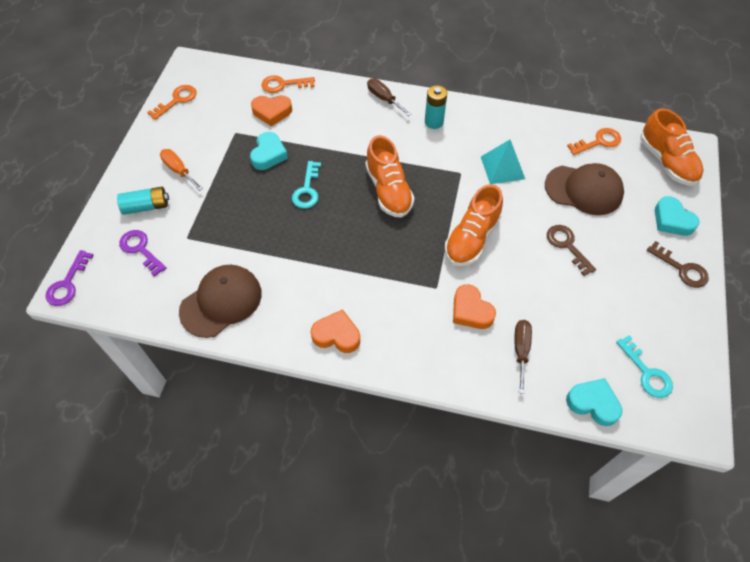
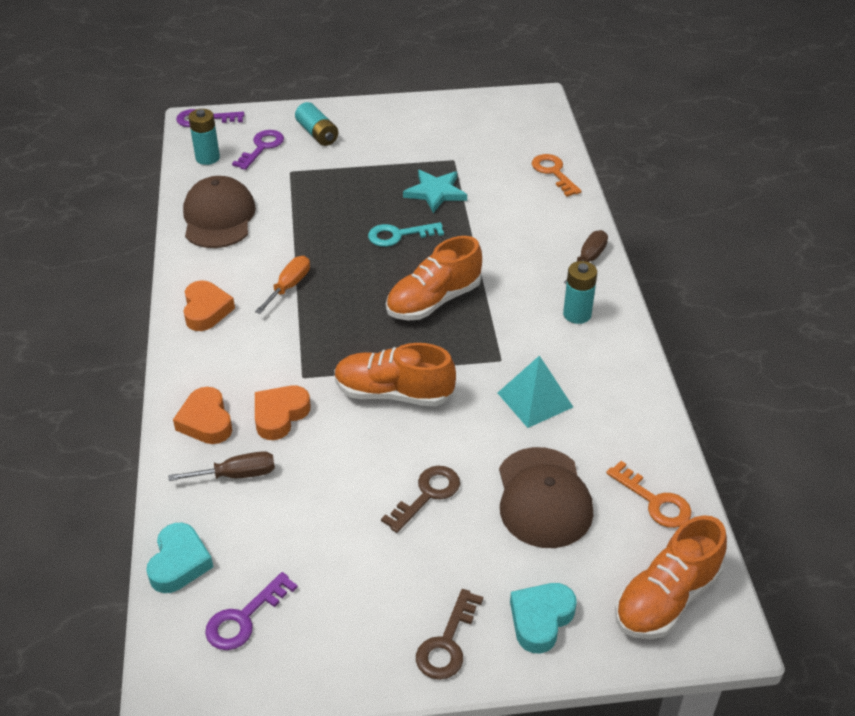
camera: 70 degrees right, 15 degrees down
(130, 293) = (207, 158): none -> turquoise battery
(177, 100) = (475, 107): orange key -> none
(179, 170) = (376, 139): orange screwdriver -> orange screwdriver (289, 286)
(221, 302) = (218, 217): brown cap -> brown cap turned 120 degrees counterclockwise
(268, 154) = (435, 192): turquoise heart -> turquoise star
(272, 112) = (502, 176): orange heart -> orange heart (206, 421)
(647, 373) = (244, 618): turquoise key -> purple key

